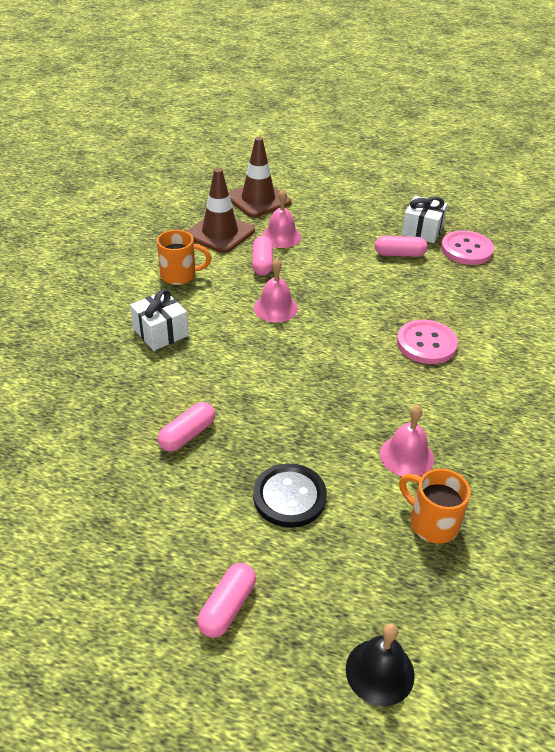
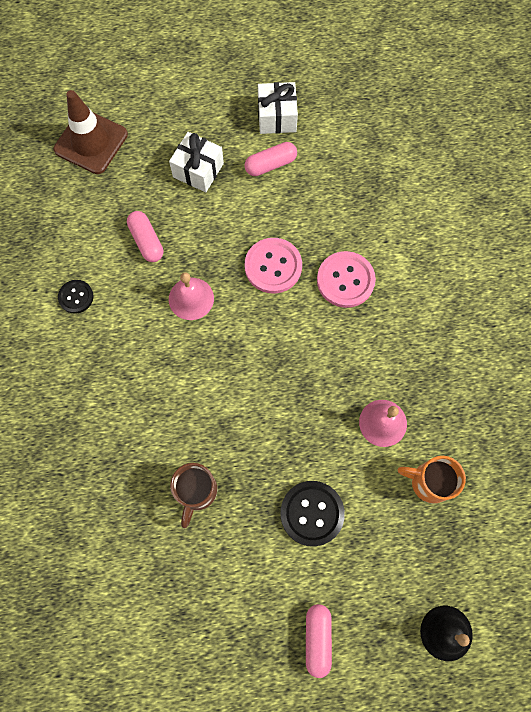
camera: 25 degrees left, 30 degrees up
(160, 332) = (102, 383): white gift -> white gift (198, 170)
(180, 275) = (76, 297): orange mug -> black button
(187, 435) = (196, 492): pink capsule -> brown mug
(220, 233) = (80, 214): brown traffic cone -> none
(281, 236) = (144, 191): pink bell -> none
(466, 249) = (330, 127): pink button -> pink button (273, 266)

